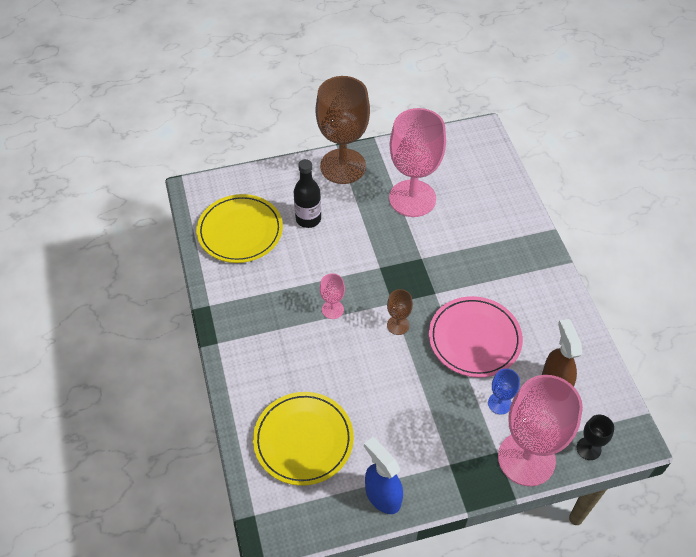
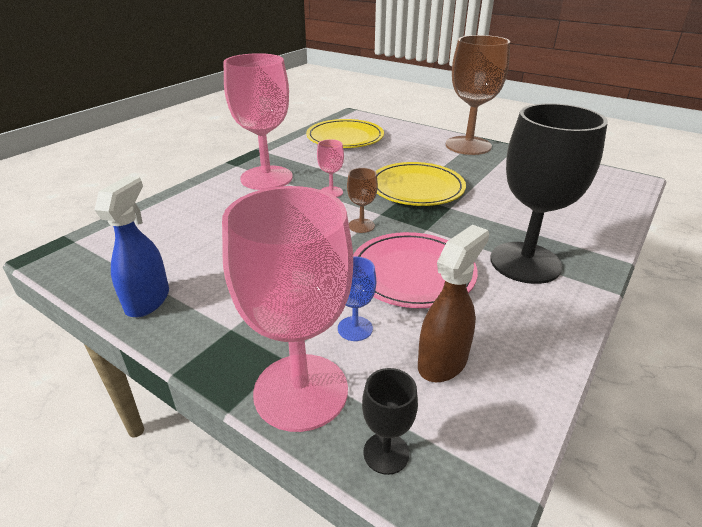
camera: 50 degrees right, 20 degrees down
(303, 440) = (178, 232): yellow plate -> yellow plate (416, 188)
(308, 219) = (398, 152): black bottle -> none
(412, 198) = (499, 180): pink goblet -> pink goblet (266, 178)
(512, 276) = (525, 262): none -> black goblet

